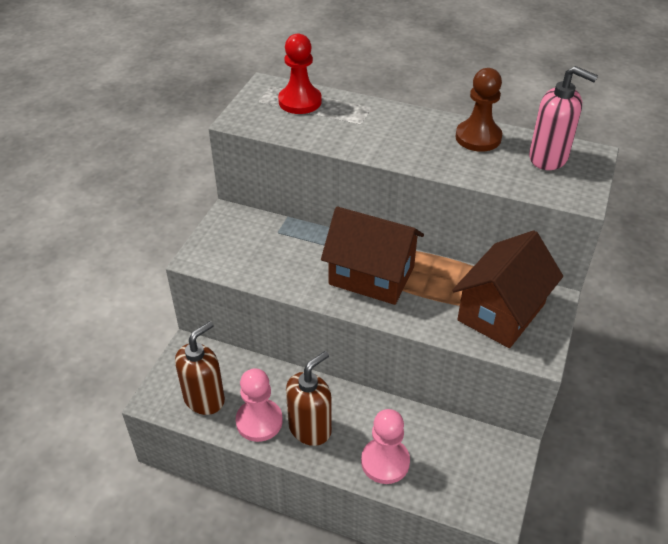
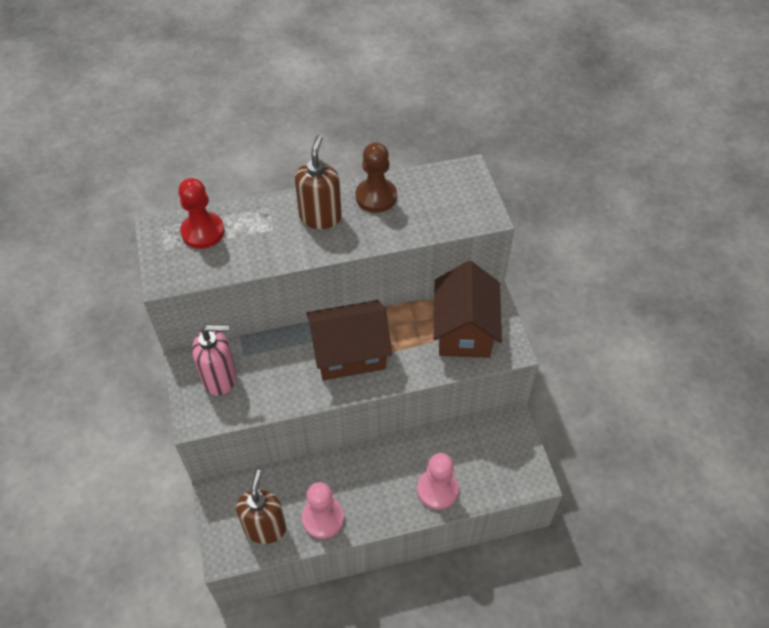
camera: 35 degrees left, 10 degrees up
(310, 428) = (365, 499): brown soap dispenser -> brown soap dispenser (320, 217)
(548, 158) = (441, 190): pink soap dispenser -> pink soap dispenser (220, 378)

